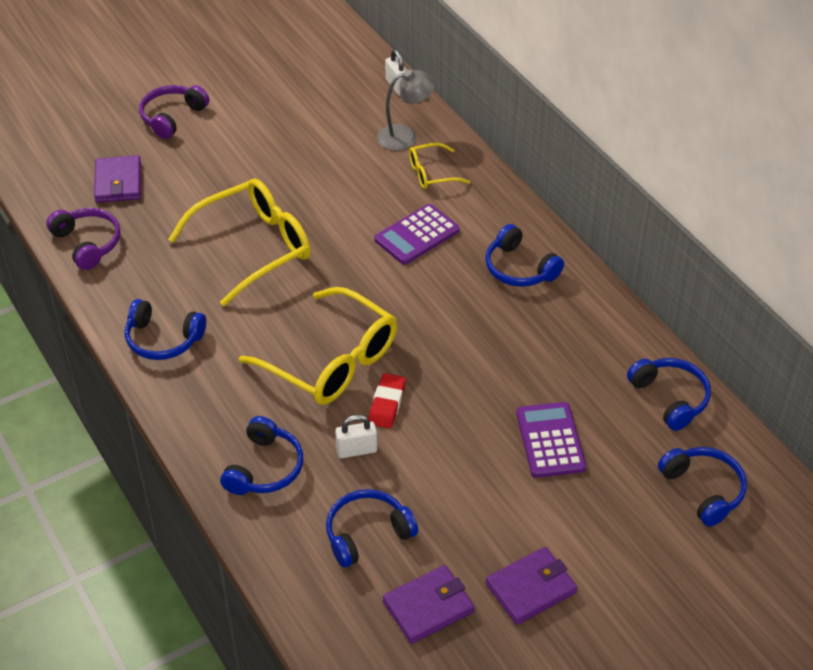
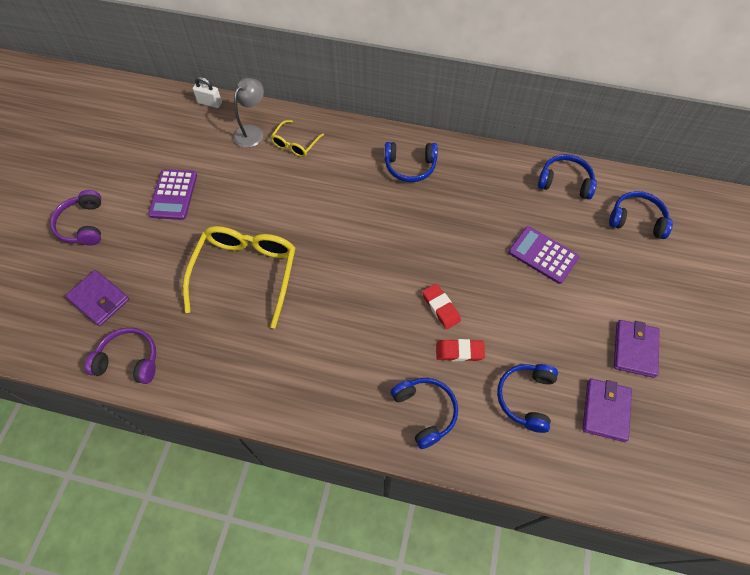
camera: 45 degrees left, 15 degrees up
(163, 339) = (262, 383): blue headphones -> none
(331, 361) = (379, 308): yellow glasses -> none
(356, 450) = (459, 351): white padlock -> red eraser
(417, 235) = (332, 189): purple calculator -> purple calculator (173, 195)

